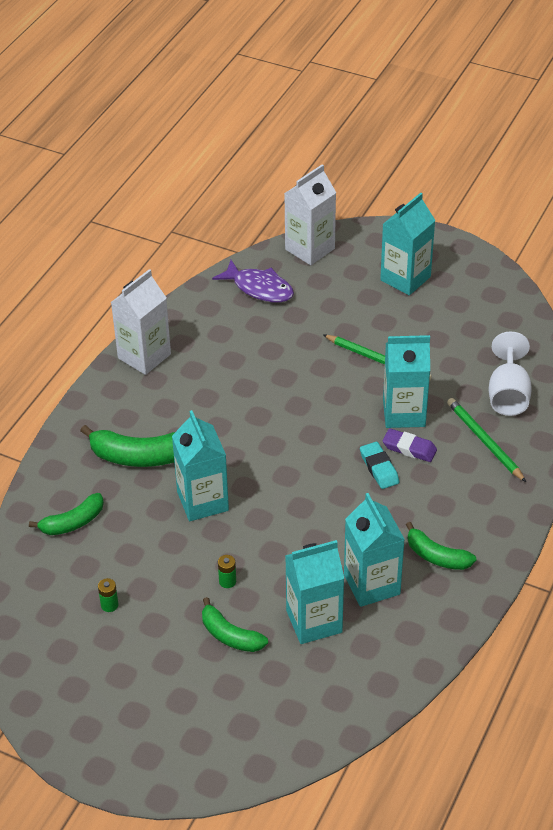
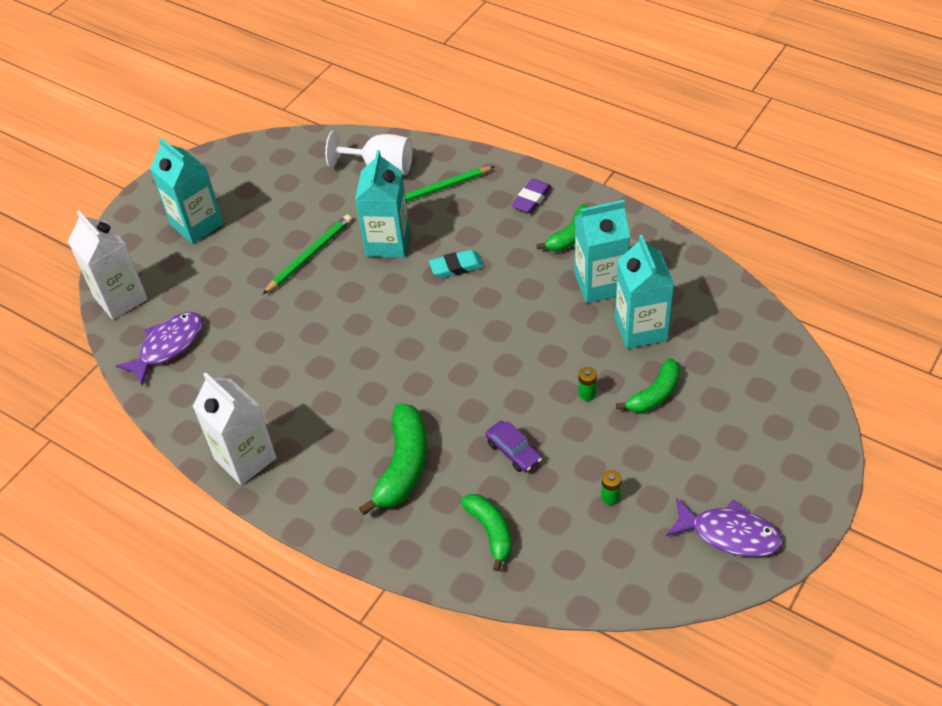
camera: 80 degrees left, 5 degrees up
(69, 698) = (729, 534): none -> purple fish
(157, 531) = (513, 451): none -> purple car
(202, 501) = (477, 410): turquoise carton -> none
(409, 448) = (435, 243): purple eraser -> purple eraser (531, 199)

